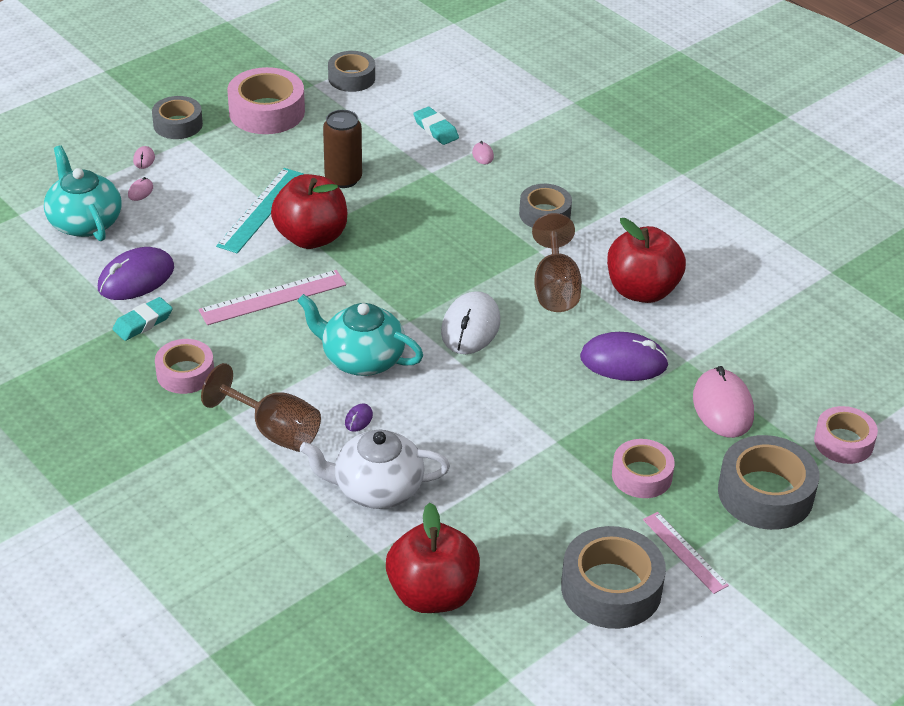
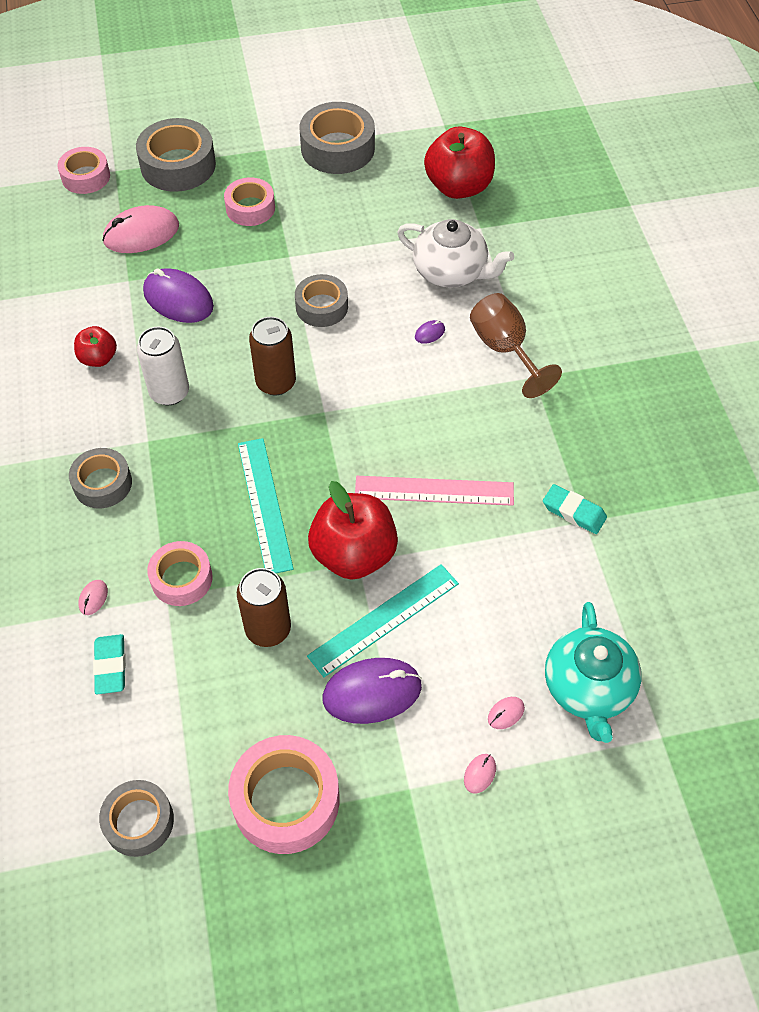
camera: 150 degrees left, 15 degrees up
(136, 278) = (560, 574): purple mouse -> purple mouse (372, 692)
(143, 323) = (574, 512): turquoise eraser -> turquoise eraser turned 45 degrees clockwise
(178, 124) = (409, 827): grey tape -> grey tape (322, 307)
(185, 373) = (556, 436): pink tape -> pink tape (181, 578)
(361, 359) = (392, 389): turquoise teapot -> none
(406, 243) = (264, 504): none -> turquoise ruler
(470, 327) = (276, 382): white mouse -> brown can
(555, 288) = (169, 392): brown goblet -> white can
(642, 291) = (98, 358): red apple -> red apple, size x0.53
(684, 552) = (270, 151): pink ruler -> none
(722, 407) = (141, 233): pink mouse -> pink mouse turned 45 degrees clockwise

